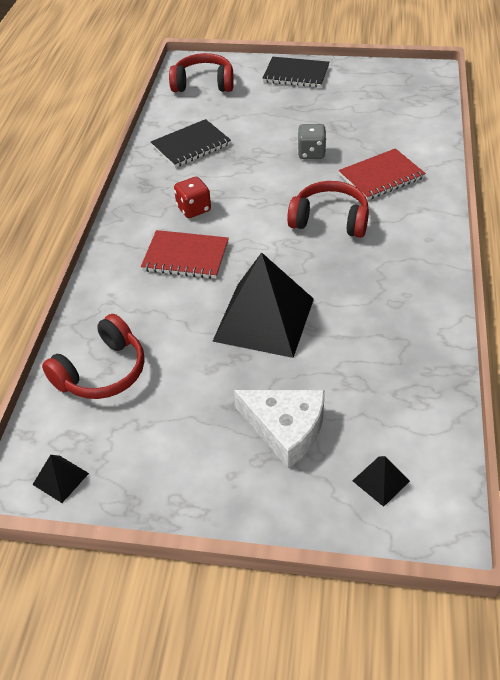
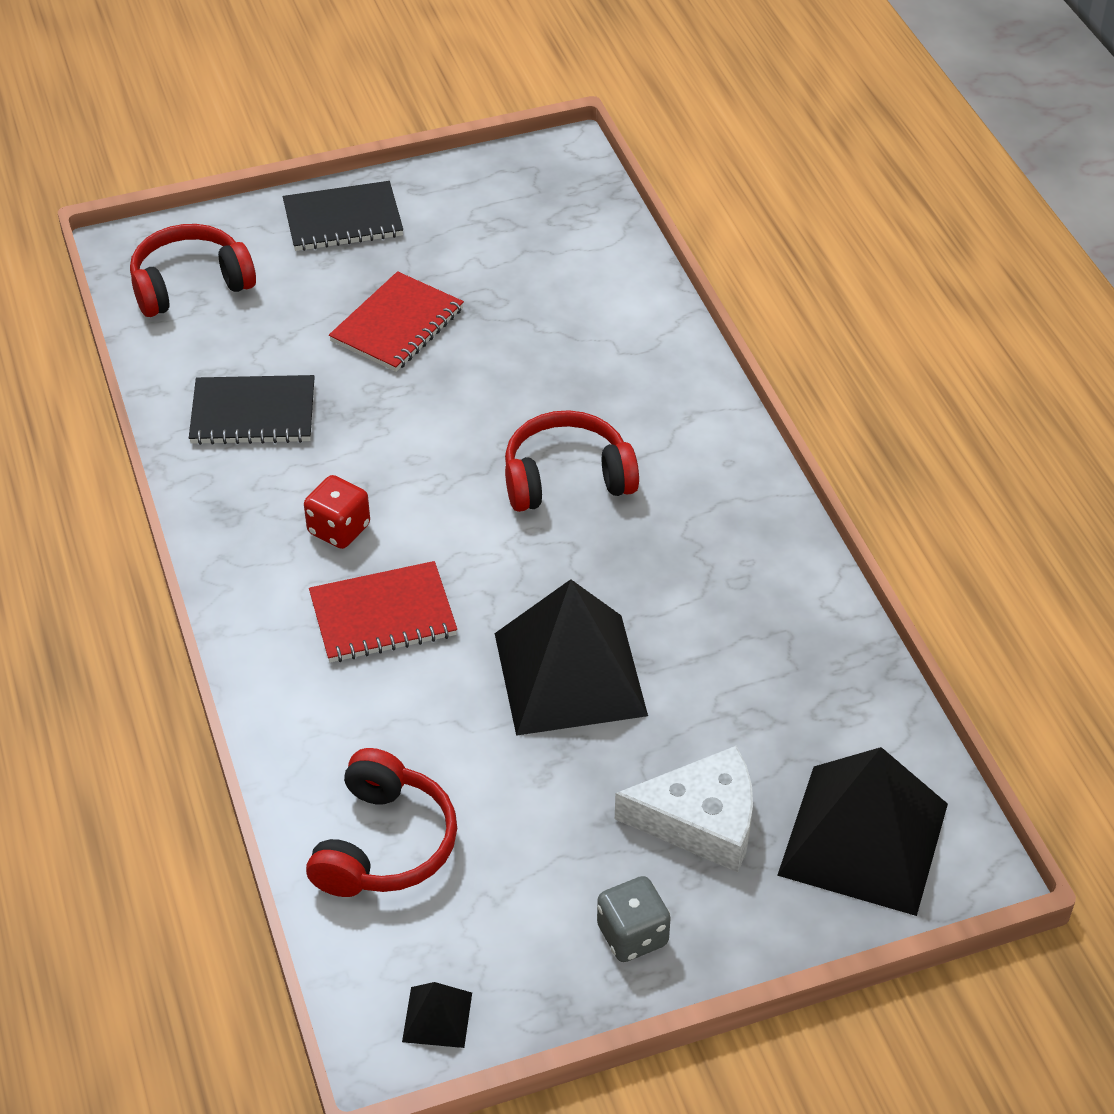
camera: 30 degrees left, 0 degrees up
(191, 145) = (253, 414): black notebook -> black notebook turned 60 degrees clockwise
(311, 153) = (465, 367): grey dice -> grey dice (632, 935)
(381, 176) = (599, 377): red notebook -> red notebook (397, 325)
(381, 481) = (863, 839): black pyramid -> black pyramid, size x2.40

